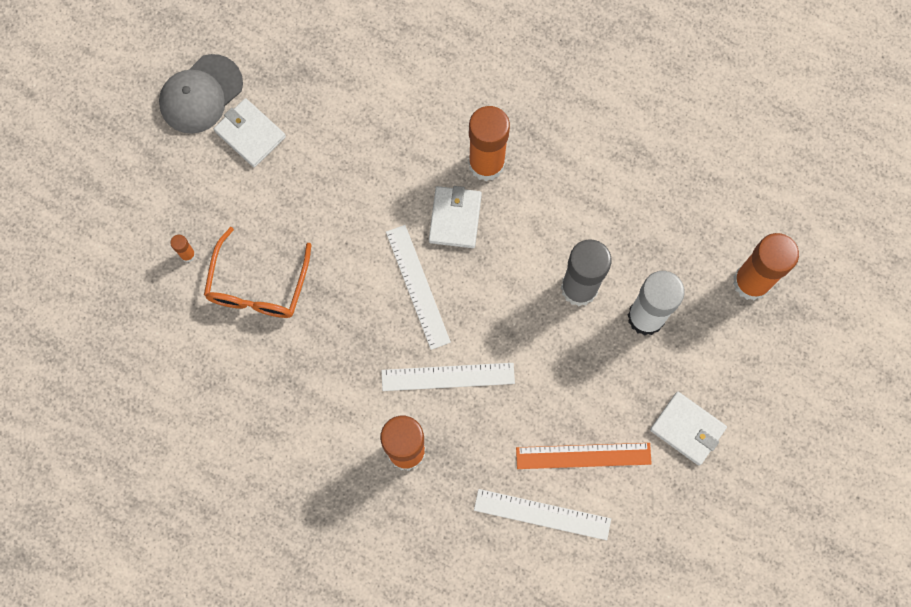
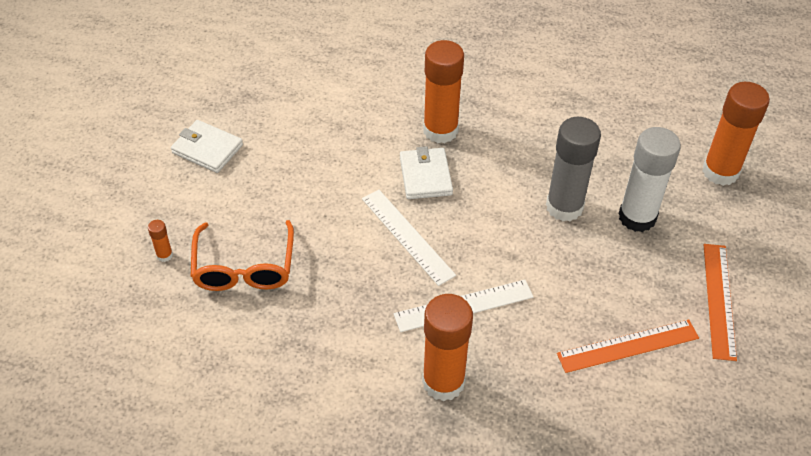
camera: 15 degrees left, 25 degrees down
(201, 94) = (152, 128): grey cap -> none
(542, 514) = (608, 409): white ruler -> none
(687, 429) = (719, 300): white wallet -> orange ruler

